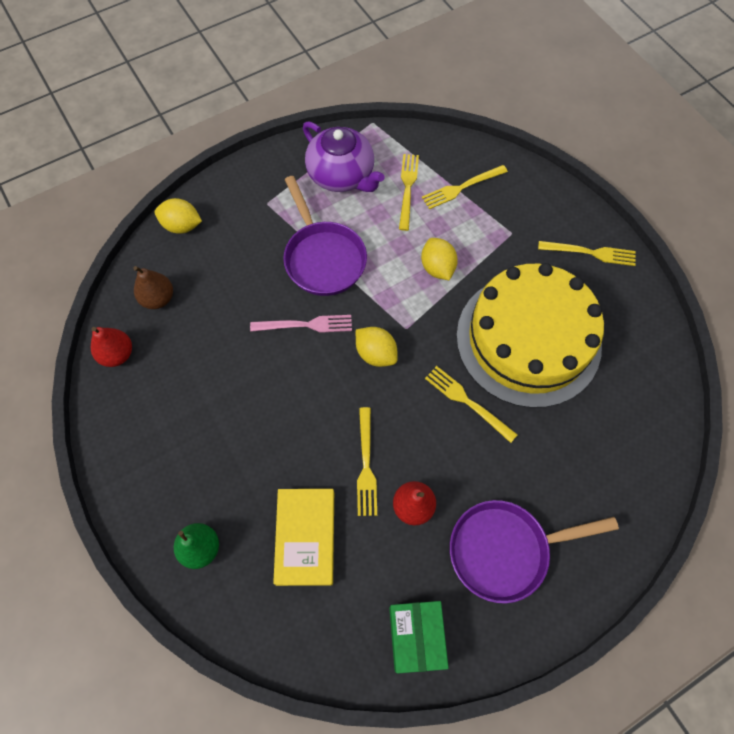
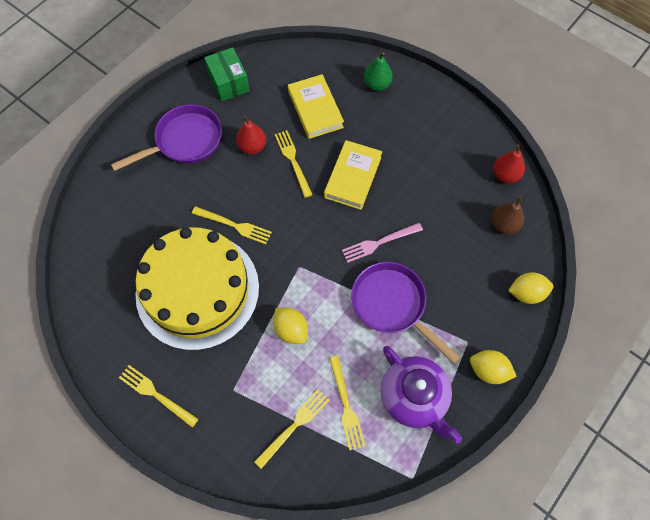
camera: 160 degrees right, 0 degrees up
(299, 415) = (352, 177): none -> yellow book
(341, 175) = (414, 398): purple teapot -> purple teapot turned 150 degrees counterclockwise
(376, 354) = (315, 238): yellow lemon -> yellow lemon (488, 370)
(591, 253) = (155, 394): yellow fork -> yellow fork turned 45 degrees clockwise

